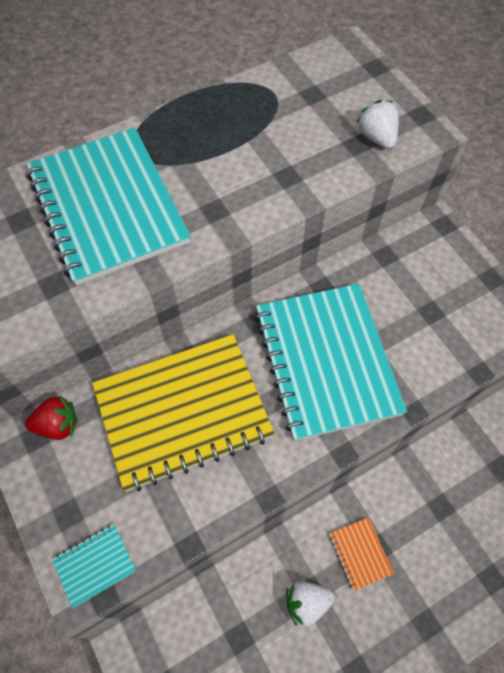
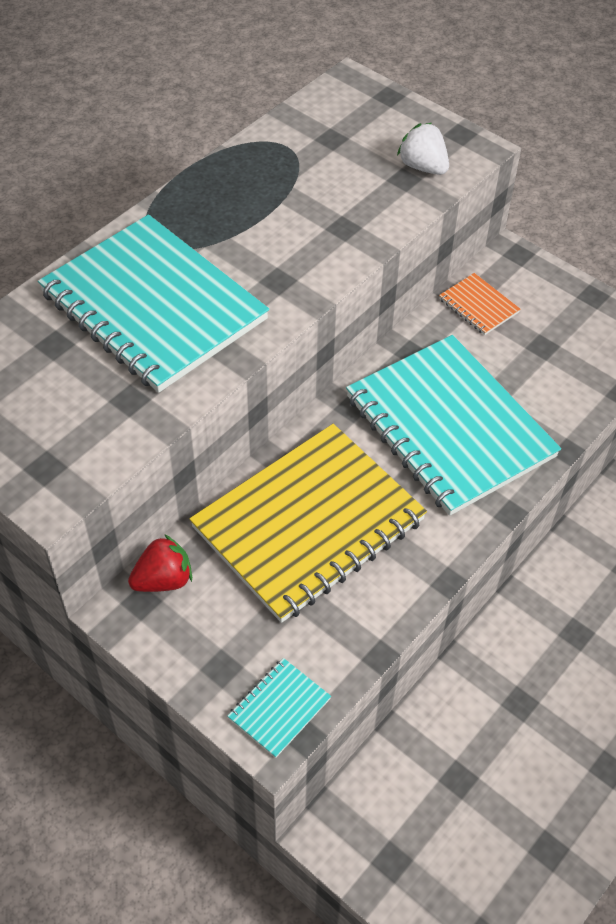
camera: 20 degrees left, 10 degrees down
(306, 602) = (520, 716): white strawberry -> none
(360, 554) = (559, 645): orange notebook -> orange notebook (478, 306)

